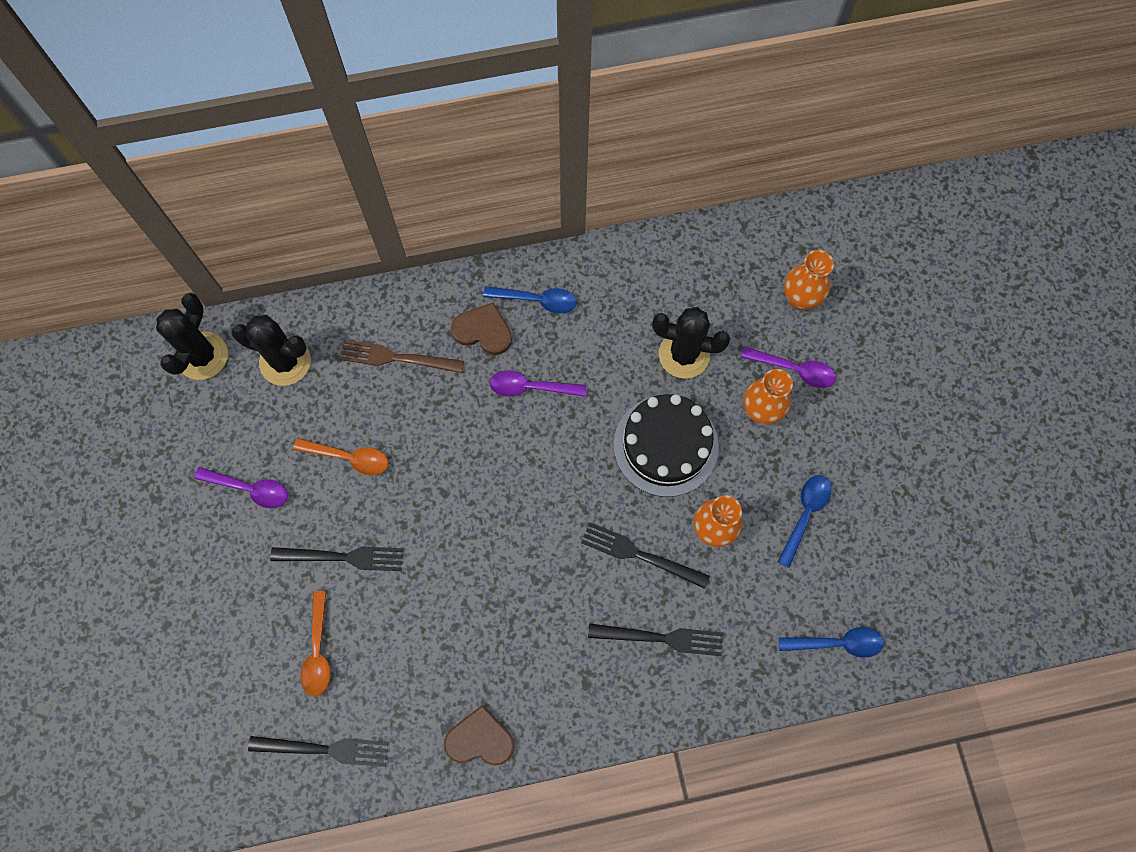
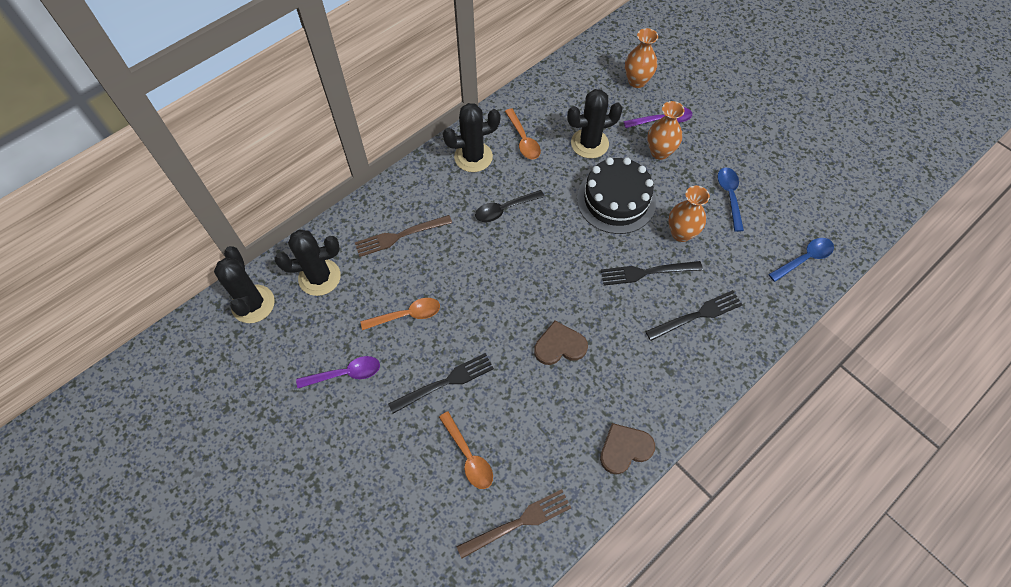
camera: 30 degrees left, 10 degrees down
(326, 749) = (519, 522): black fork -> brown fork
(483, 330) = (449, 191): brown heart -> brown heart (559, 345)
(530, 387) = (504, 209): purple spoon -> black spoon
(537, 300) = (473, 157): blue spoon -> black cactus
(609, 308) = (523, 140): none -> orange spoon

